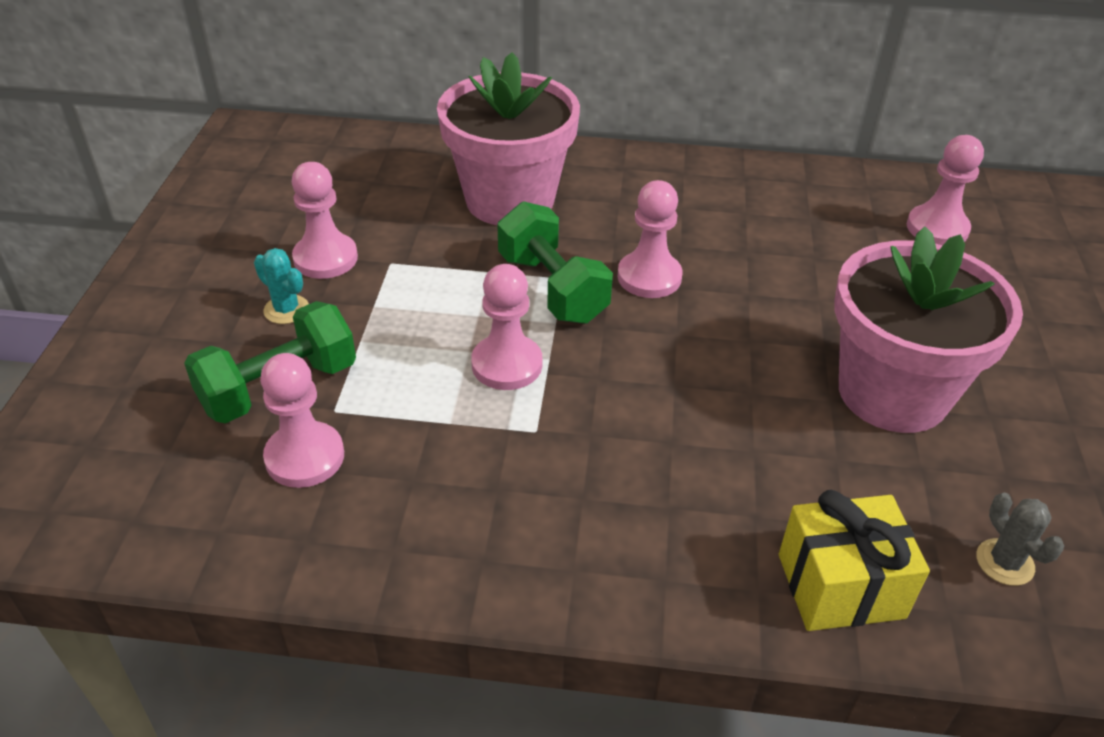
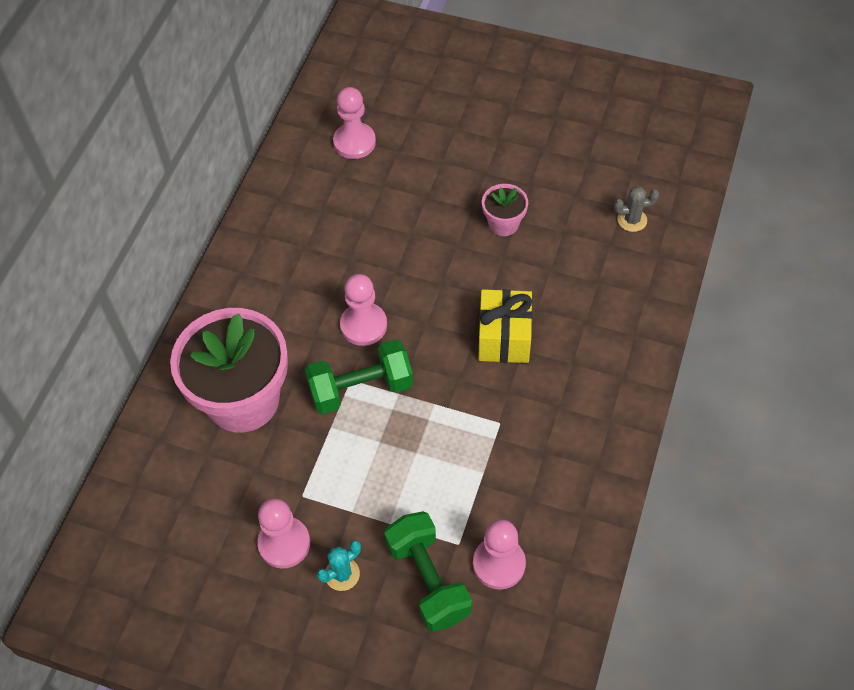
camera: 75 degrees left, 15 degrees up
(507, 365) = (435, 430): pink pawn -> none
(840, 586) = (637, 297): yellow gift -> yellow gift (504, 338)
(893, 392) = (503, 224): pink flower pot -> pink flower pot, size x0.45

